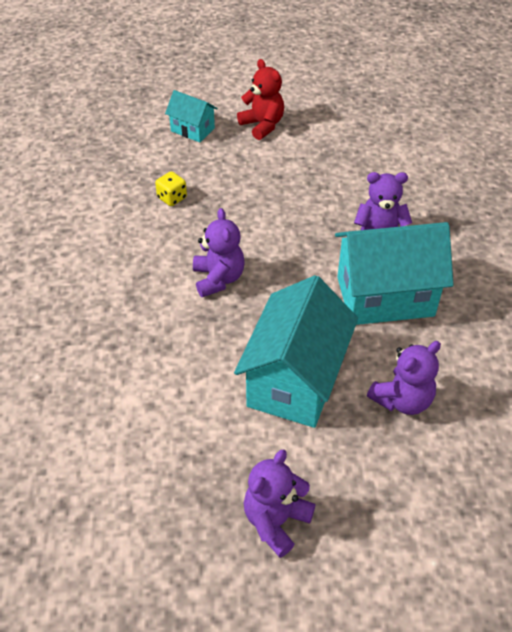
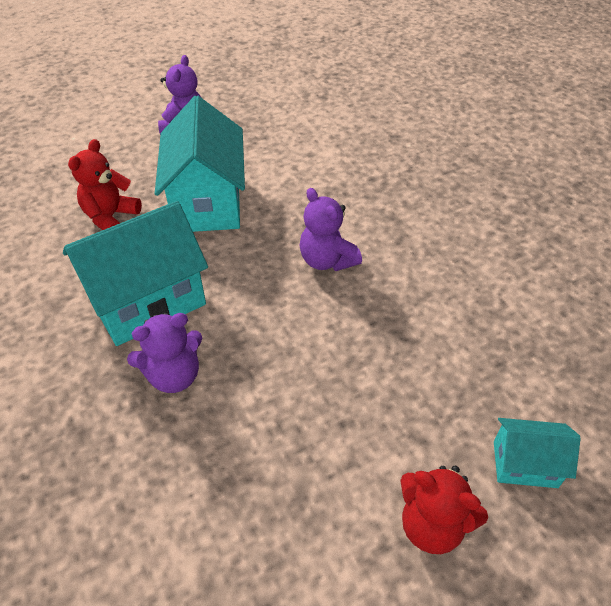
camera: 155 degrees right, 0 degrees up
(172, 198) = (449, 334): yellow dice -> none
(402, 400) = (110, 217): purple teddy bear -> red teddy bear

